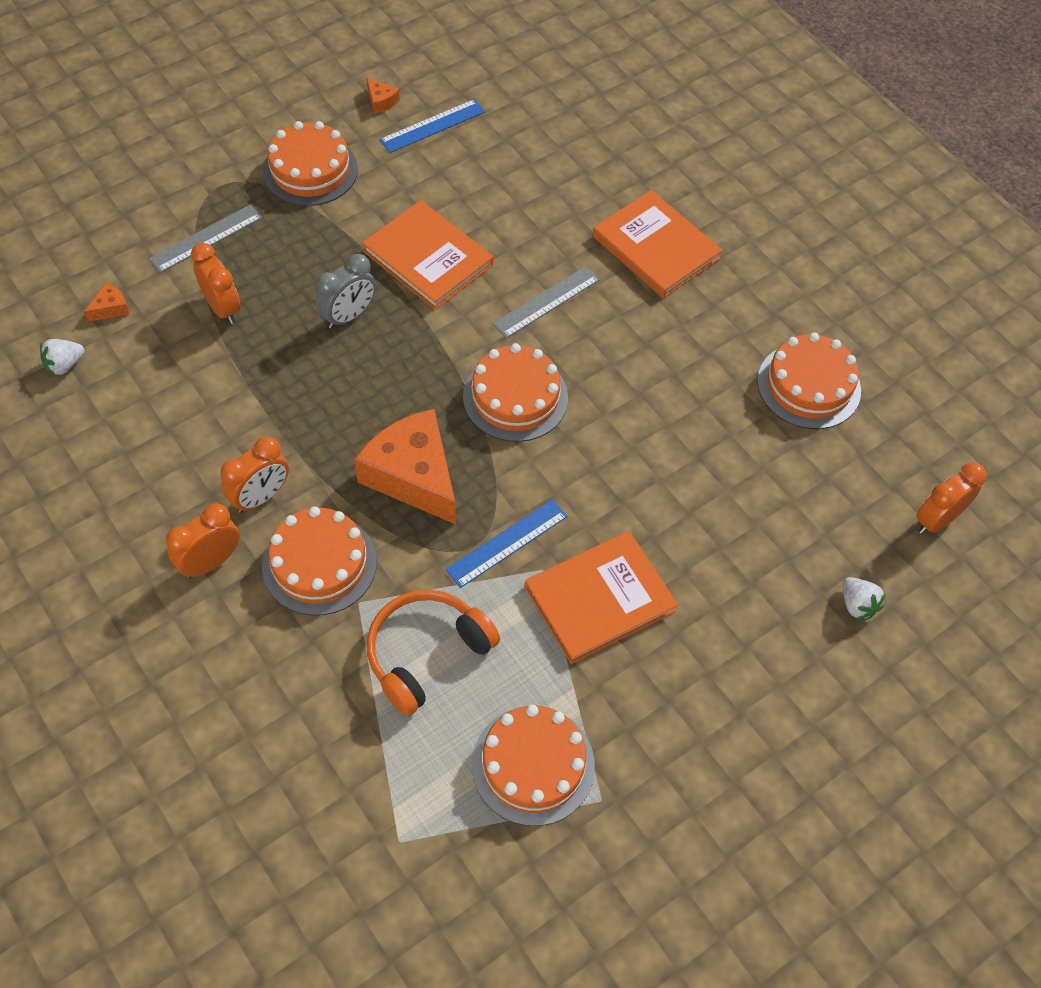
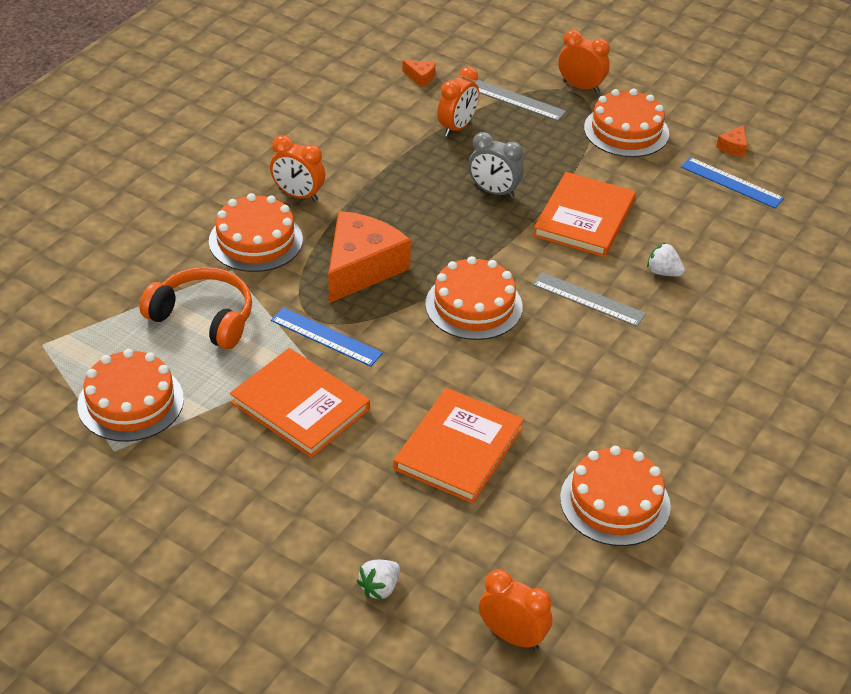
camera: 70 degrees right, 15 degrees down
(65, 365) = (358, 73): white strawberry -> white strawberry (663, 272)
(210, 562) = (230, 188): orange clock -> orange clock (581, 87)
(655, 247) = (704, 355): orange book -> orange book (458, 448)

